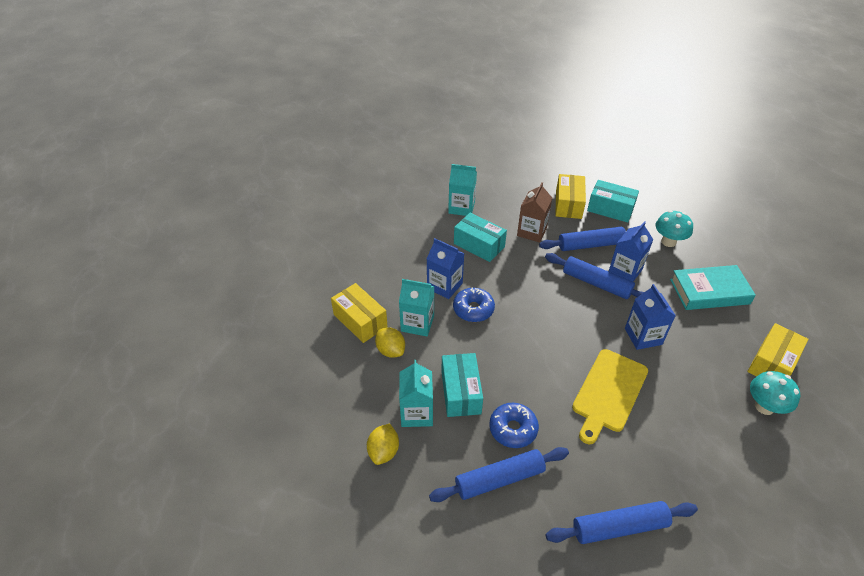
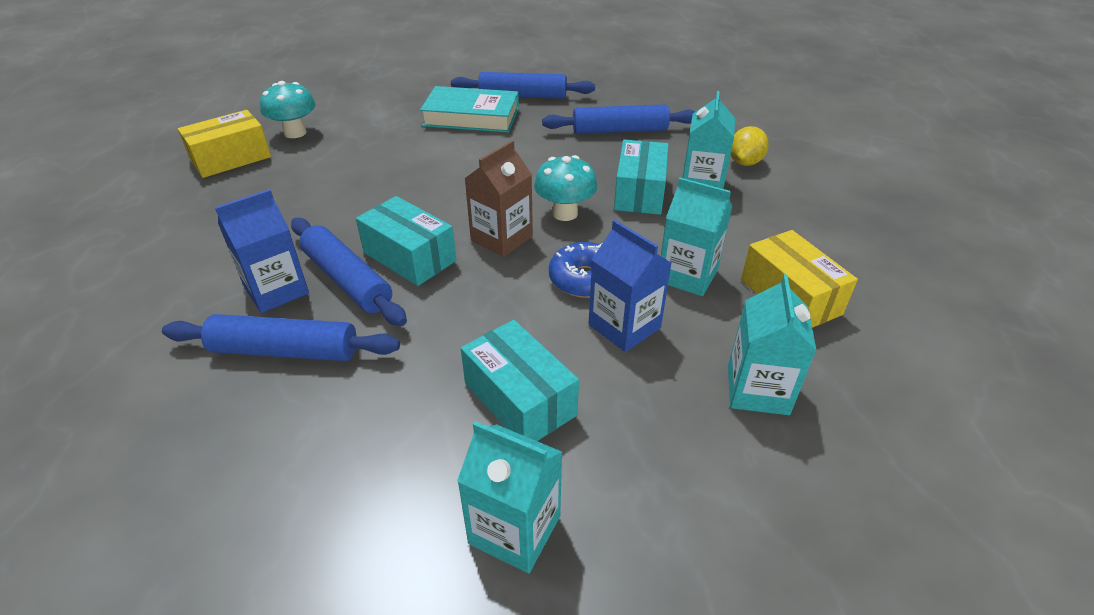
camera: 165 degrees left, 5 degrees down
(380, 267) = (757, 390): none -> turquoise carton
(390, 350) = (735, 248): yellow lemon -> none
(513, 429) = (588, 157): blue donut -> none
(532, 232) = (380, 408): brown carton -> brown carton (501, 238)
(568, 204) = (226, 471): yellow box -> none
(608, 392) = (454, 166): yellow cutting board -> none
(610, 209) = (144, 431): turquoise box -> turquoise box (409, 257)
(643, 336) = (353, 205): blue carton -> none
(668, 241) = (131, 326): turquoise mushroom -> turquoise mushroom (565, 213)
(709, 291) = (186, 237): turquoise book -> turquoise book (471, 117)

